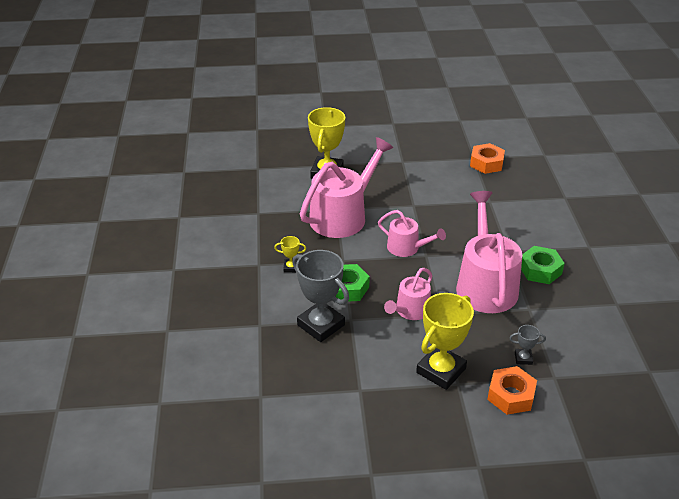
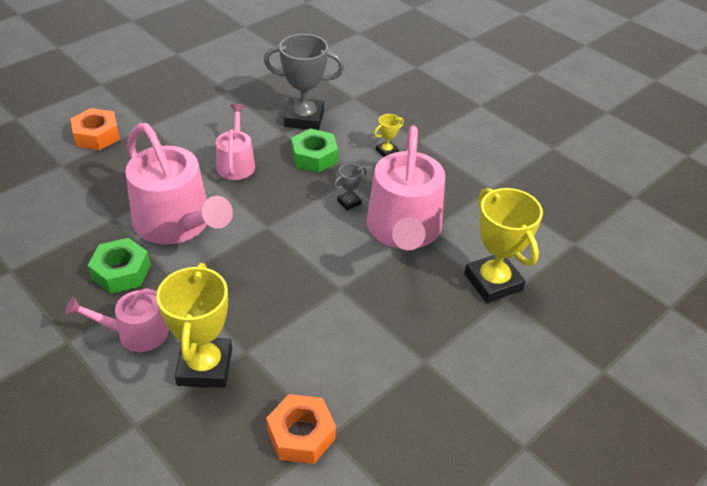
camera: 140 degrees right, 5 degrees up
(407, 248) = (295, 225): pink watering can -> pink watering can (136, 333)
(441, 370) = (170, 129): yellow trophy -> yellow trophy (205, 366)
(523, 358) = (99, 168): grey trophy -> grey trophy (349, 202)

